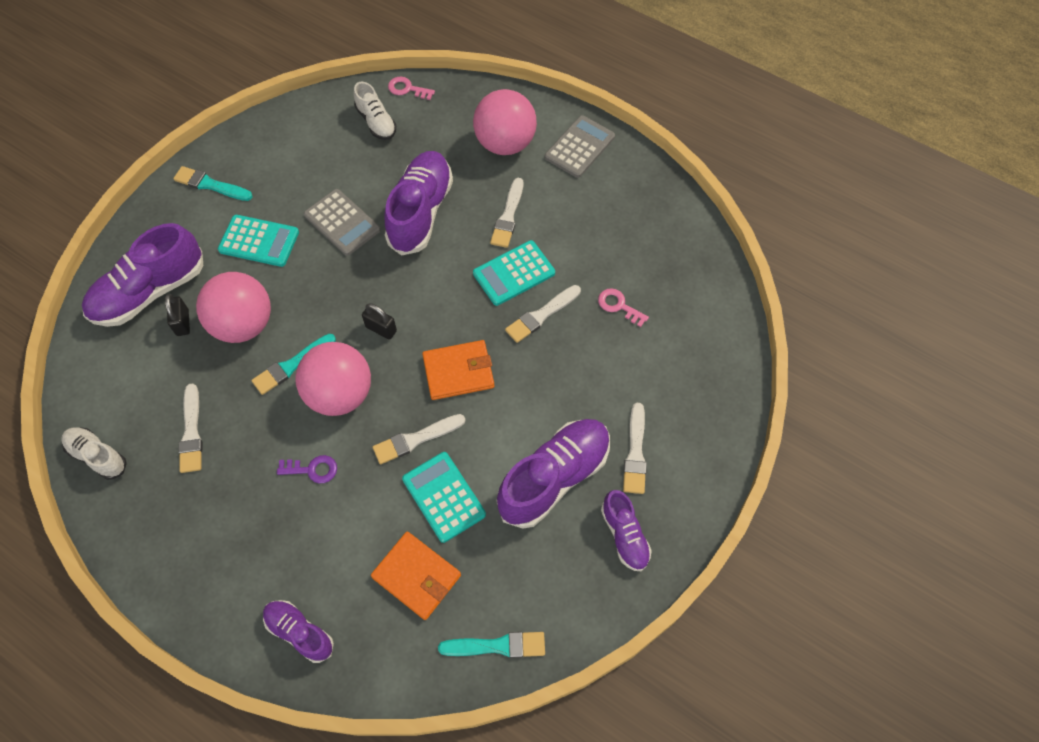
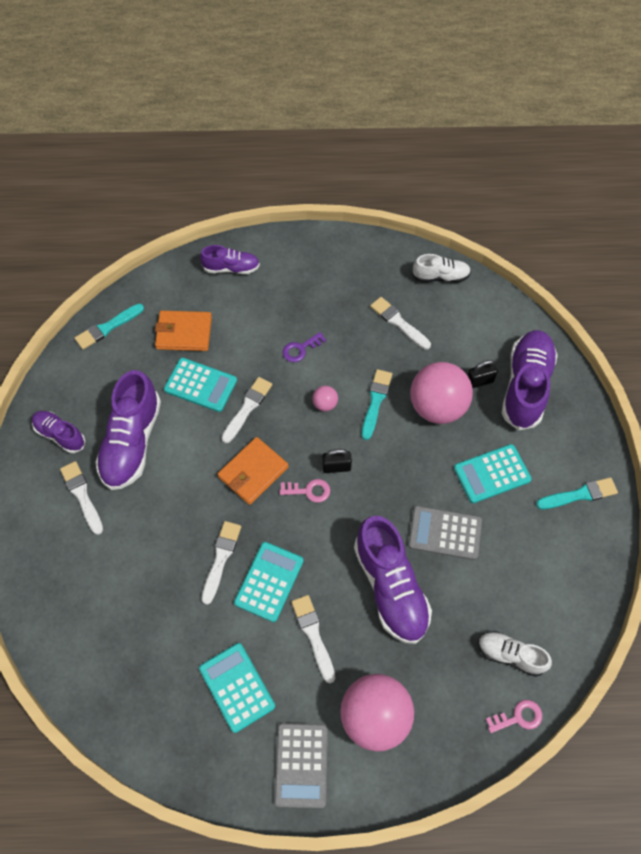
camera: 145 degrees right, 0 degrees up
(183, 323) = (479, 381): black padlock -> black padlock turned 60 degrees counterclockwise
(340, 394) = (325, 404): pink ball -> pink ball, size x0.43
(593, 217) = (237, 687): none -> turquoise calculator
(618, 306) = (161, 609): pink key -> pink key (309, 491)

